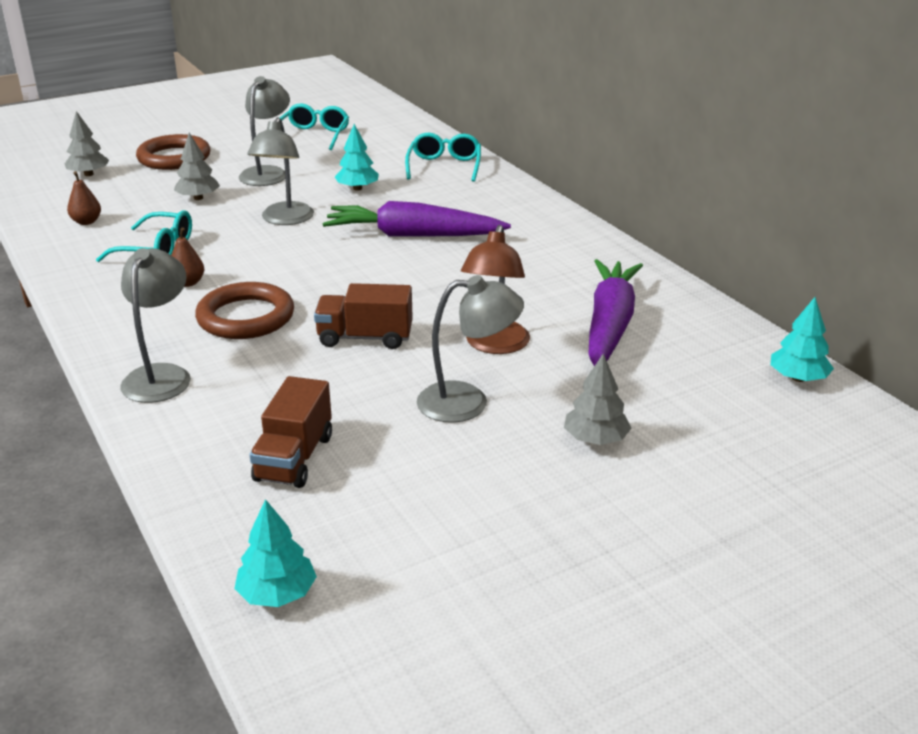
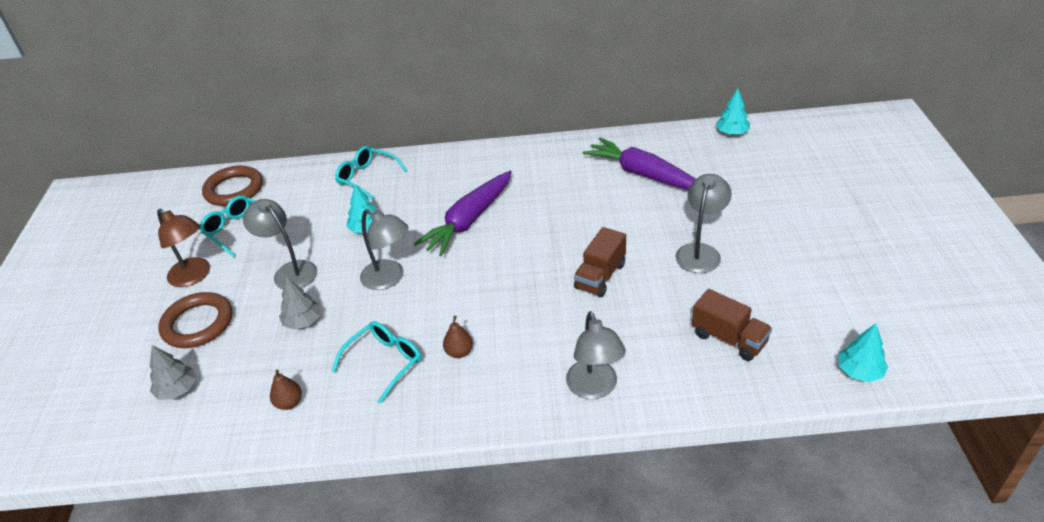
camera: 60 degrees left, 10 degrees up
(161, 375) = (594, 388): grey lamp -> grey lamp turned 135 degrees counterclockwise
(246, 317) = (536, 329): brown ring -> brown ring (234, 190)
(495, 345) = (642, 224): brown lamp -> brown lamp (194, 276)
(595, 439) = (759, 216): grey tree -> none

